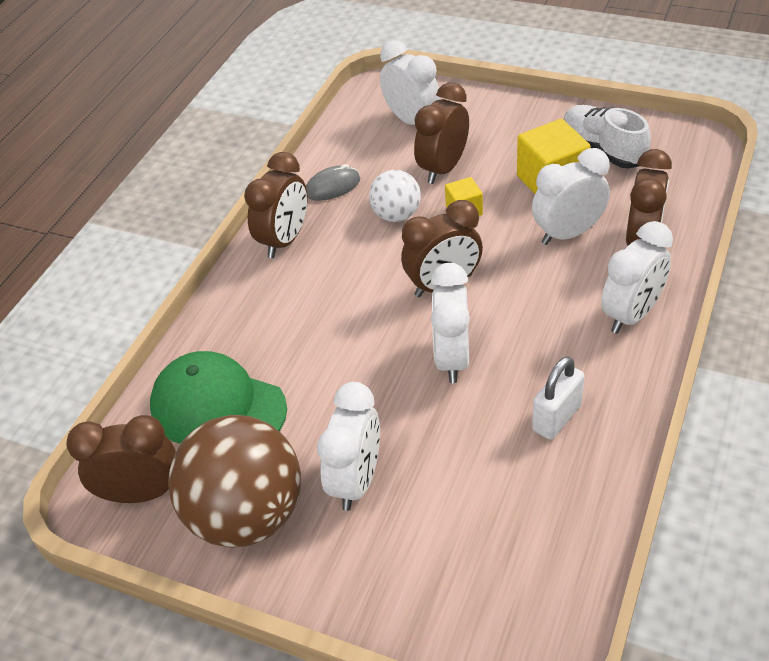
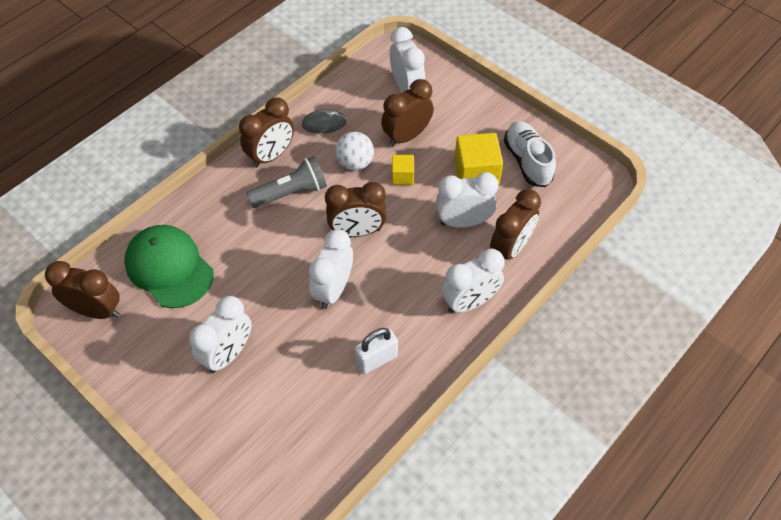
camera: 15 degrees right, 10 degrees up
(247, 515) = (151, 351): brown ball -> none
(334, 271) = (291, 193): none -> grey flashlight

